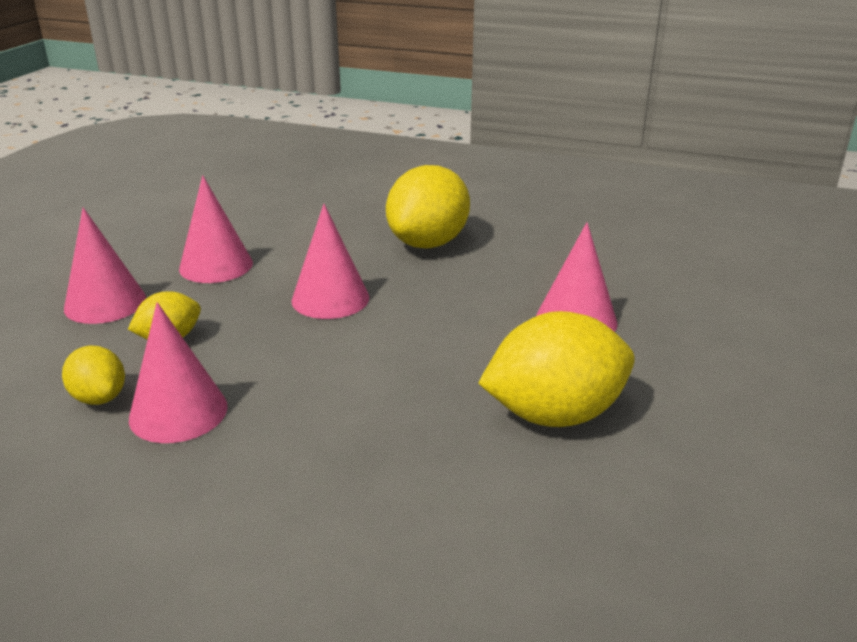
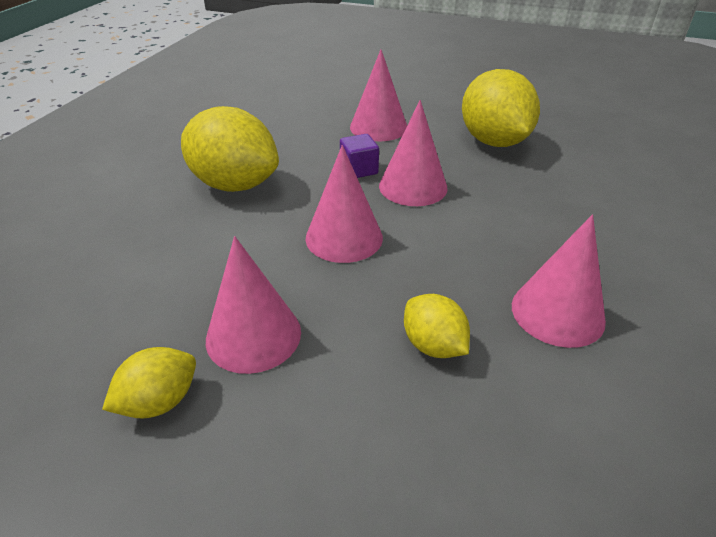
camera: 90 degrees left, 10 degrees up
(99, 398) = (558, 380): yellow lemon -> yellow lemon (160, 401)
(105, 303) = (350, 436): pink cone -> pink cone (413, 186)
(461, 306) = (359, 170): none -> purple cube

